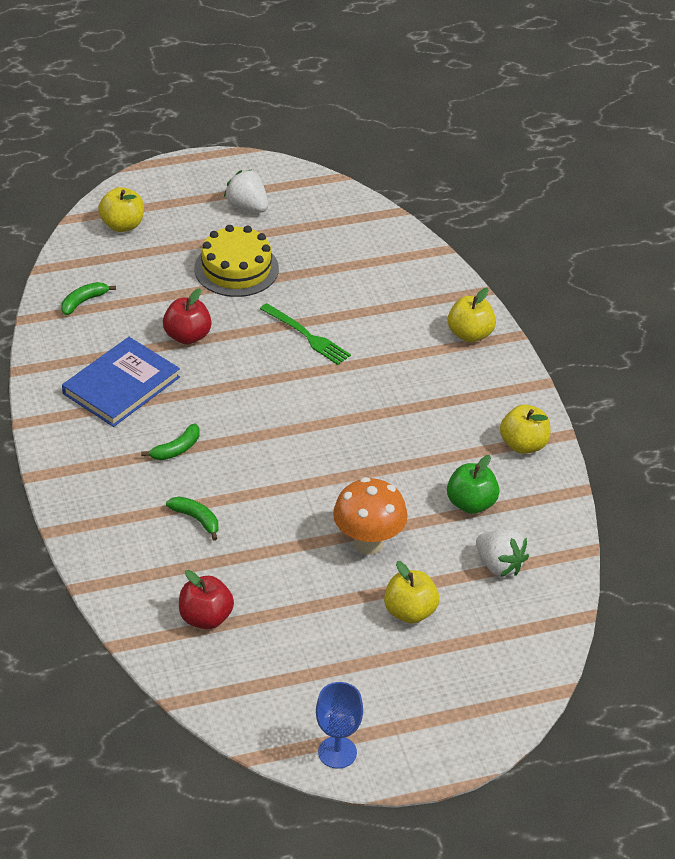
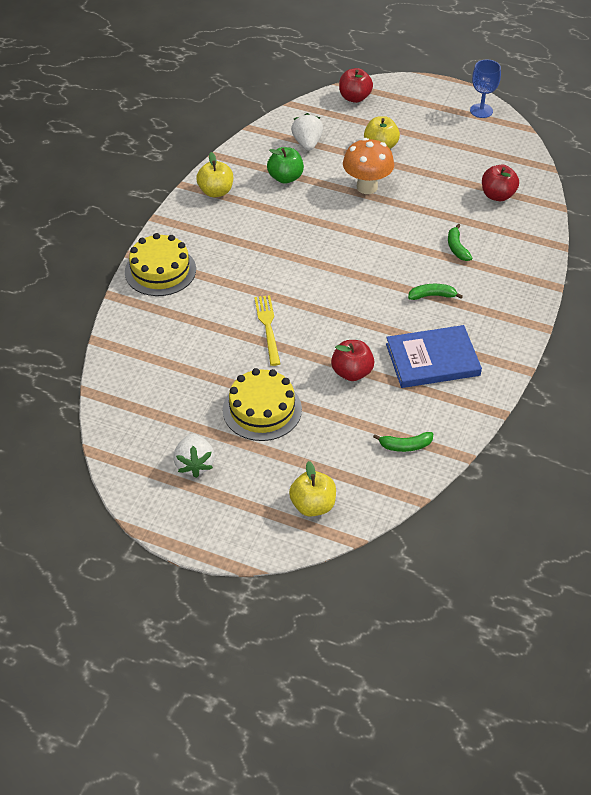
camera: 140 degrees left, 5 degrees up
(306, 336) = (268, 327): green fork -> yellow fork
(470, 334) = (160, 270): yellow apple -> yellow cake
(521, 674) = (354, 98): none -> red apple

